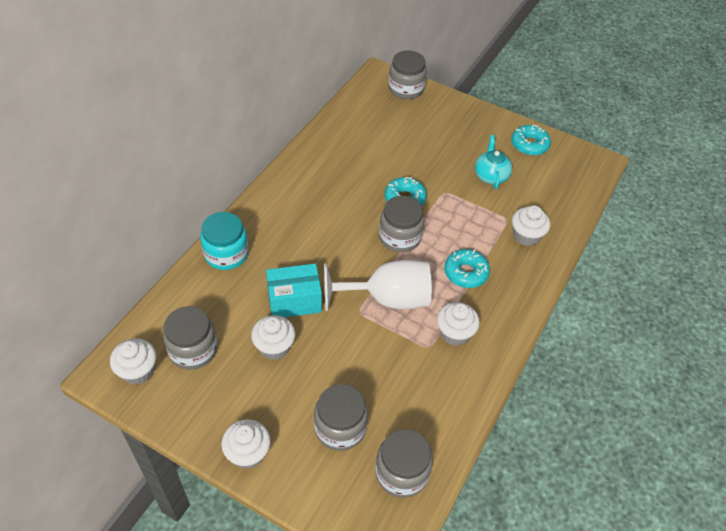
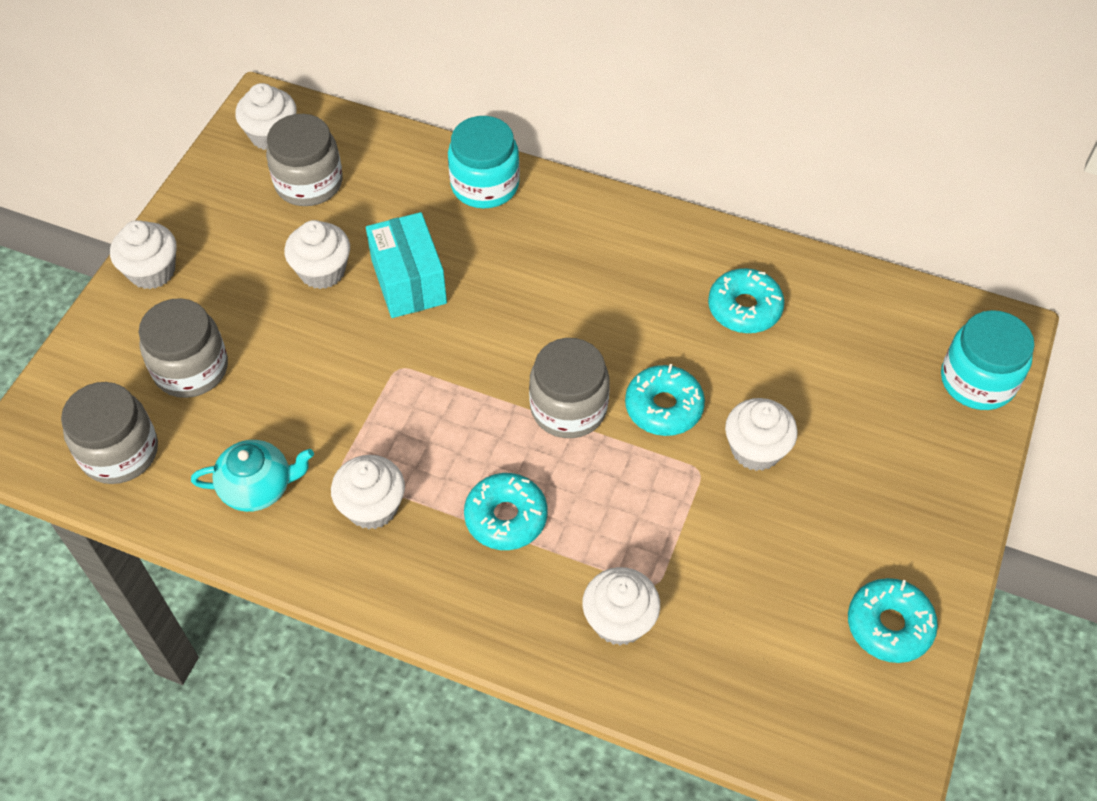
camera: 85 degrees right, 5 degrees up
(347, 157) = (744, 308): none -> turquoise donut
(387, 299) = (430, 403): white goblet -> none
(406, 89) = (977, 381): grey jar -> turquoise jar
(434, 169) = (756, 449): none -> white cupcake
(490, 176) = (769, 550): turquoise teapot -> turquoise teapot (258, 487)

